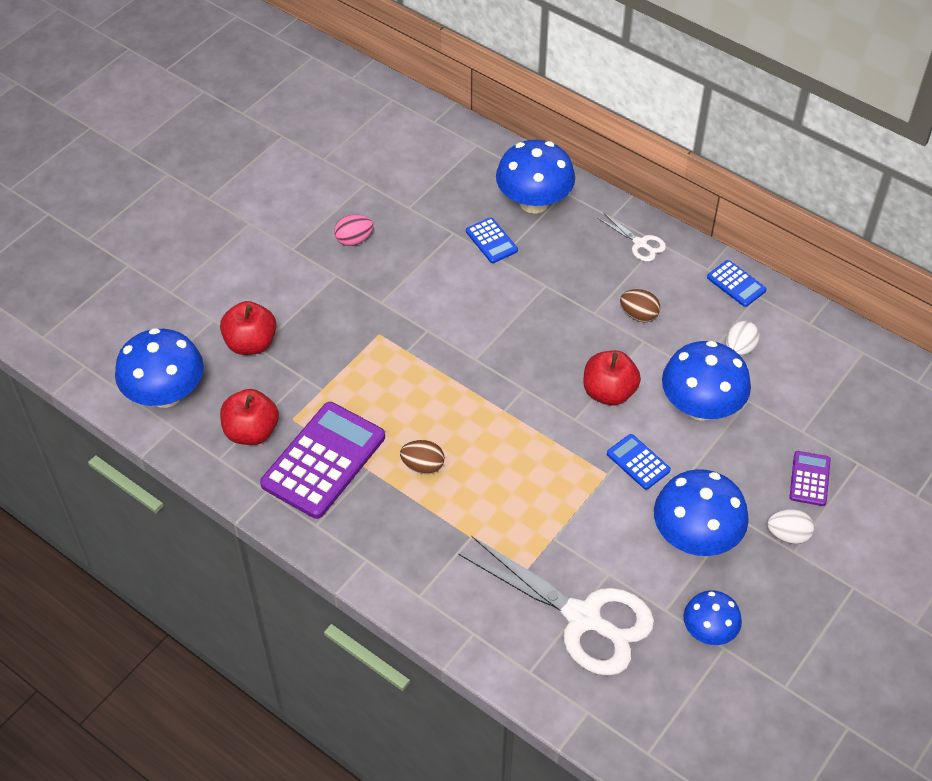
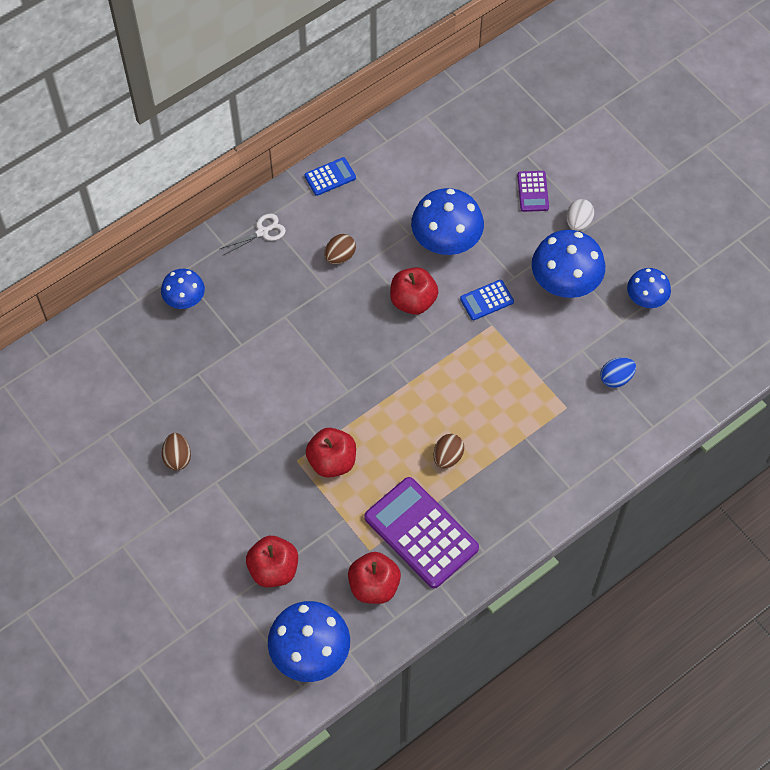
camera: 75 degrees left, 10 degrees up
(354, 240) = (177, 457): pink egg -> brown egg
(386, 364) = (332, 461): none -> red apple
(491, 241) = (219, 345): blue calculator -> none
(534, 202) = (185, 299): blue mushroom -> blue mushroom, size x0.59
(582, 618) = (616, 378): white scissors -> blue egg
(739, 349) = (397, 196): white egg -> none
(809, 479) = (533, 191): purple calculator -> purple calculator turned 120 degrees counterclockwise

